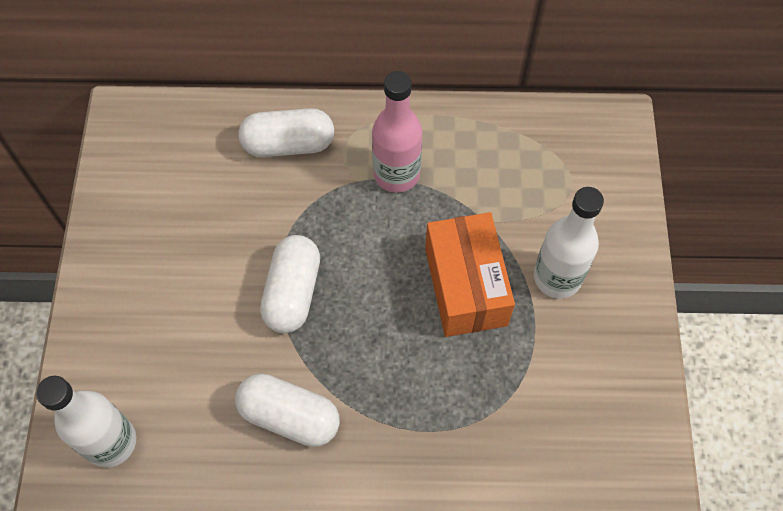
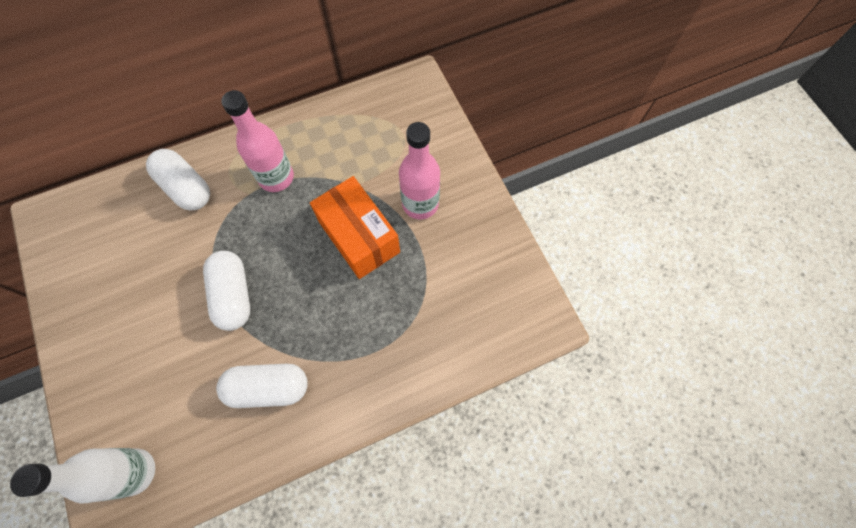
camera: 25 degrees left, 5 degrees up
(288, 144) = (186, 188): white capsule -> white capsule turned 75 degrees clockwise
(557, 277) = (420, 204): white bottle -> pink bottle

